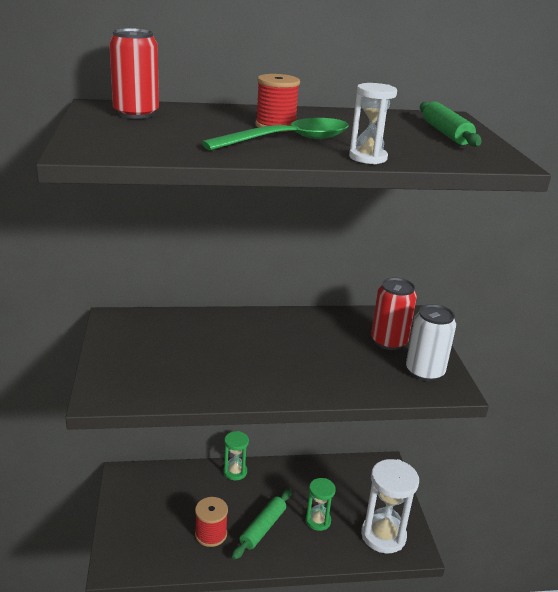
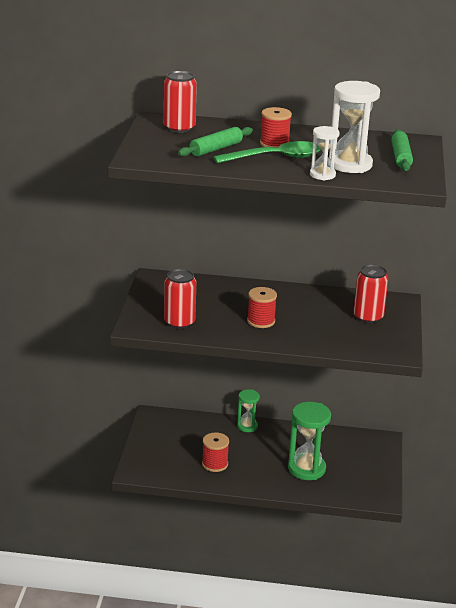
camera: 15 degrees right, 0 degrees up
(160, 380) = (179, 322): none -> red can
(263, 528) = (258, 466): green rolling pin -> green rolling pin (216, 149)
(265, 364) = (261, 321): none -> red spool
(318, 521) = (306, 469): green hourglass -> green hourglass, size x1.73
(383, 535) = (358, 486): white hourglass -> white hourglass (350, 165)
(424, 371) = (385, 340): white can -> none

